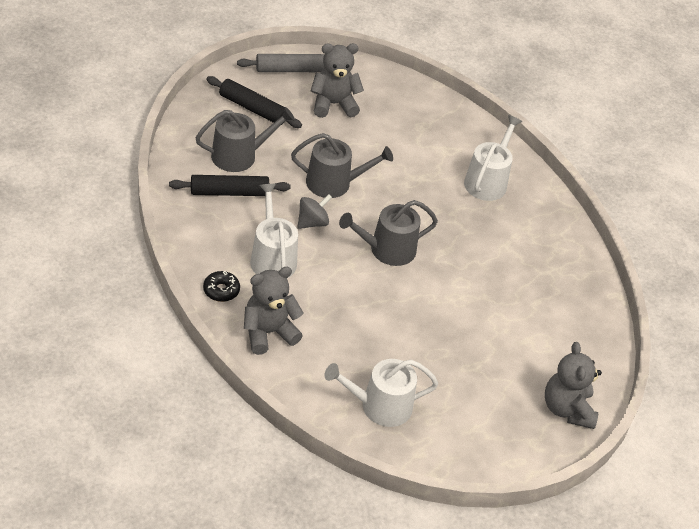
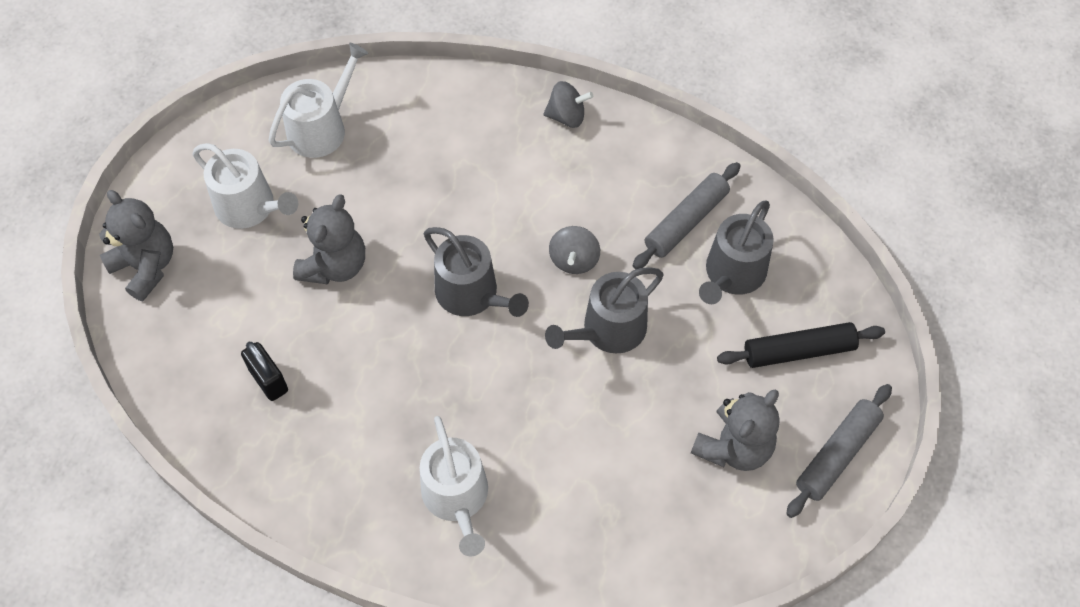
camera: 145 degrees right, 15 degrees up
(221, 290) = (567, 116): black donut -> grey spinning top
(229, 192) = (686, 221): black rolling pin -> grey rolling pin
(268, 332) = (483, 113): grey teddy bear -> grey teddy bear (335, 265)
(272, 258) = (564, 187): white watering can -> white watering can (250, 207)
(387, 249) = (472, 294): grey watering can -> grey watering can turned 105 degrees clockwise
(540, 296) = (268, 380): none -> black padlock

